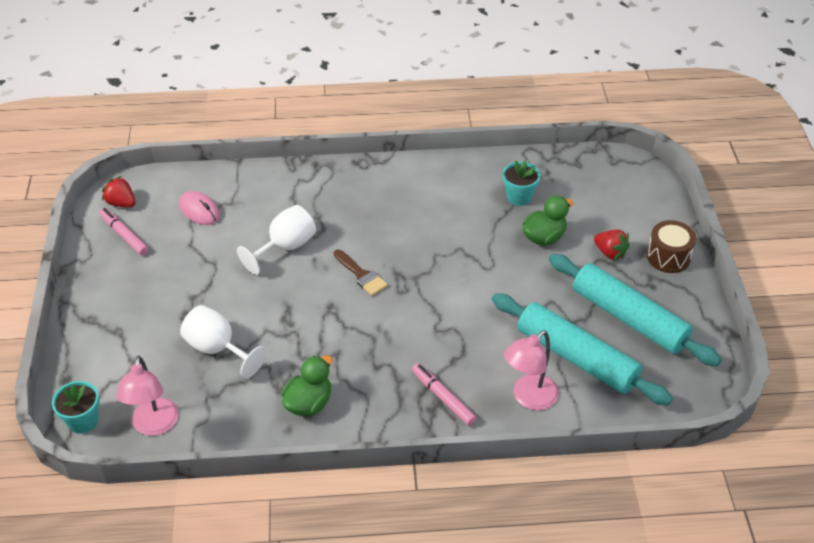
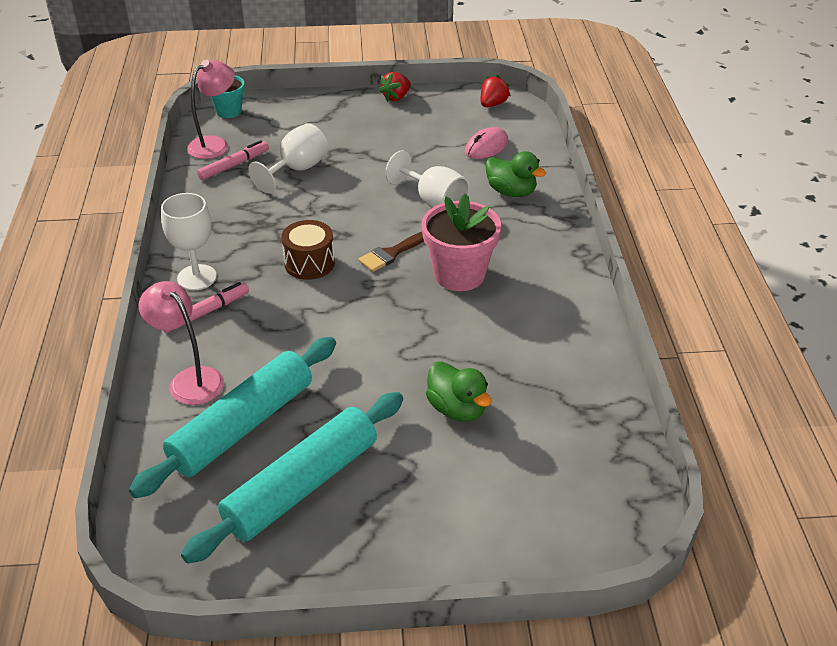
camera: 90 degrees right, 5 degrees down
(124, 235) = (448, 109): pink marker -> pink marker (234, 165)
(154, 426) = (215, 144): pink lamp -> pink lamp turned 135 degrees clockwise
(308, 403) = (220, 224): green duck -> green duck (511, 192)
(391, 233) = (459, 274): none -> pink flower pot
(393, 411) = (197, 277): none -> white goblet
(519, 197) = (536, 388): turquoise flower pot -> none
(610, 253) = (428, 478): red strawberry -> red strawberry (396, 97)
(668, 257) = (420, 547): brown drum -> brown drum (309, 263)

